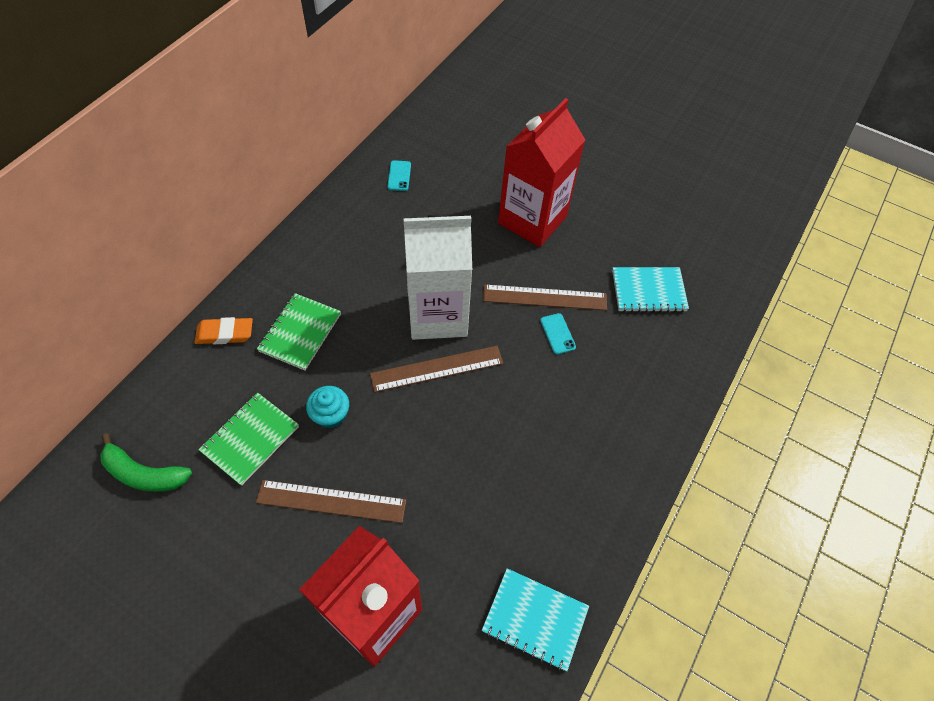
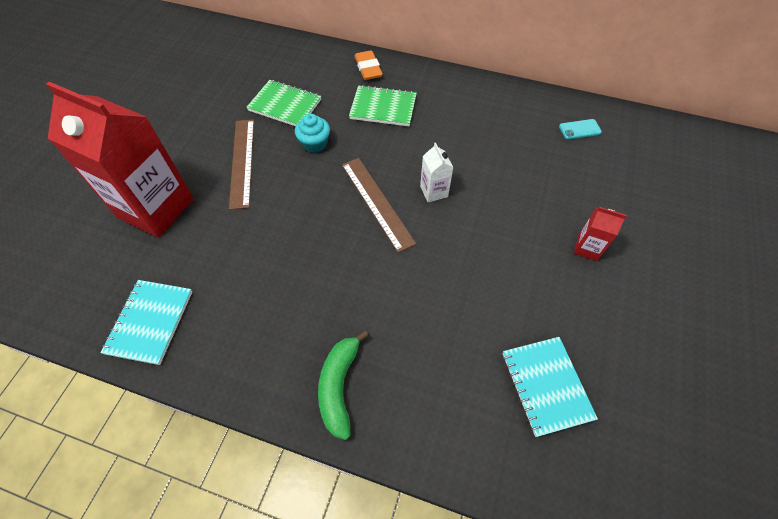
camera: 80 degrees right, 0 degrees up
(144, 473) = (250, 63): green banana -> green banana (339, 386)
(438, 315) = (434, 191): white carton -> white carton, size x0.42
(532, 220) = (587, 248): red carton -> red carton, size x0.42
(545, 297) = (490, 276): brown ruler -> none
(557, 334) = (449, 295): turquoise phone -> none

